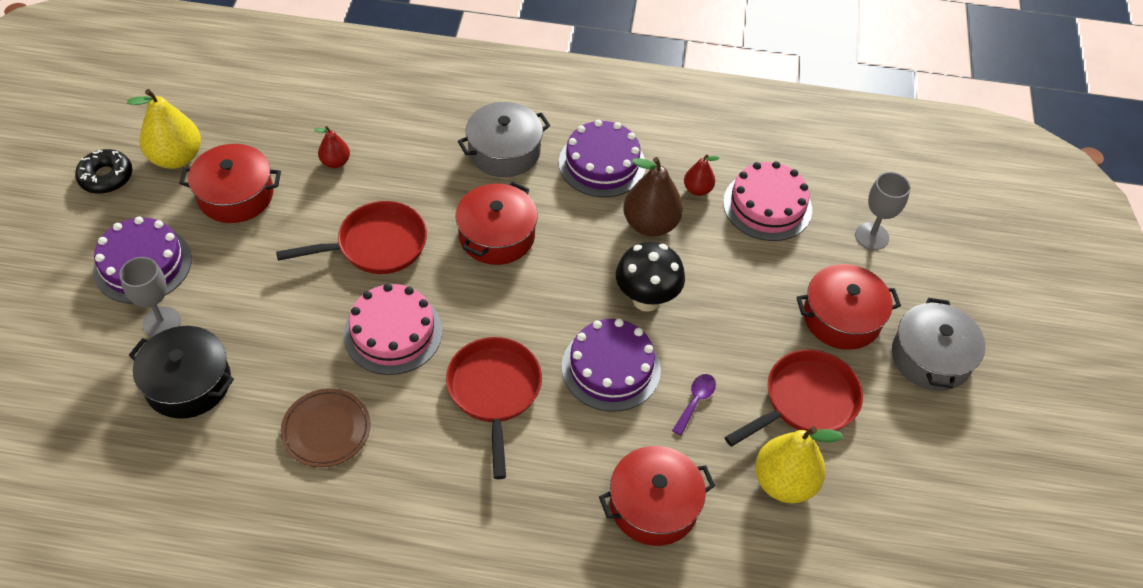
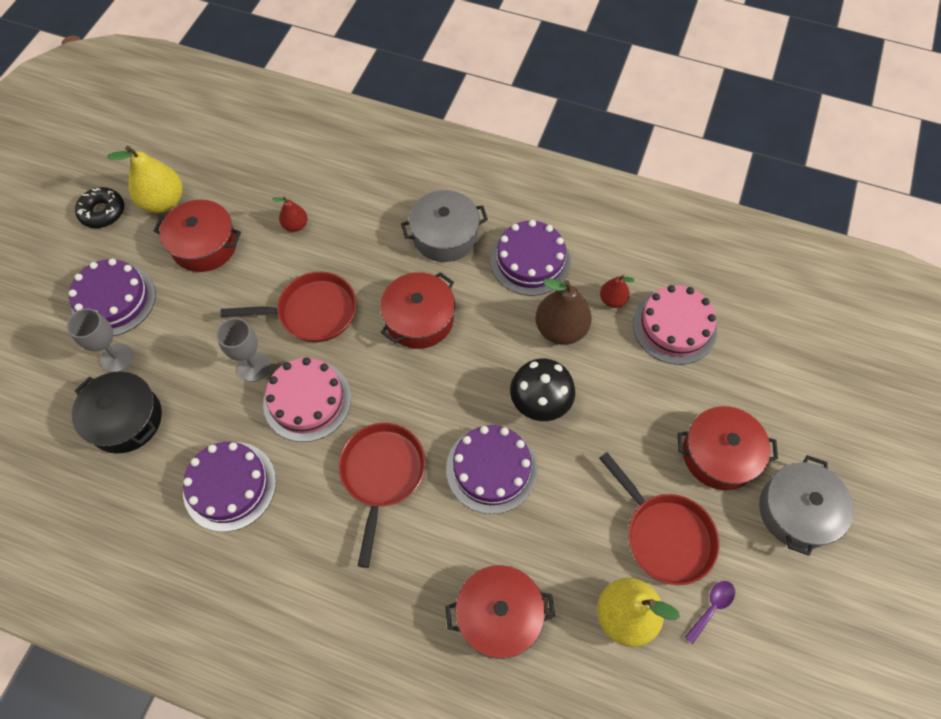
camera: 15 degrees right, 10 degrees up
(326, 430) = (229, 486): brown plate -> purple cake
(695, 401) = (561, 517): purple spoon -> purple spoon (711, 608)
(805, 401) = (664, 535): red pan -> red pan turned 75 degrees clockwise
(872, 236) = (768, 374): grey goblet -> grey goblet (253, 367)

